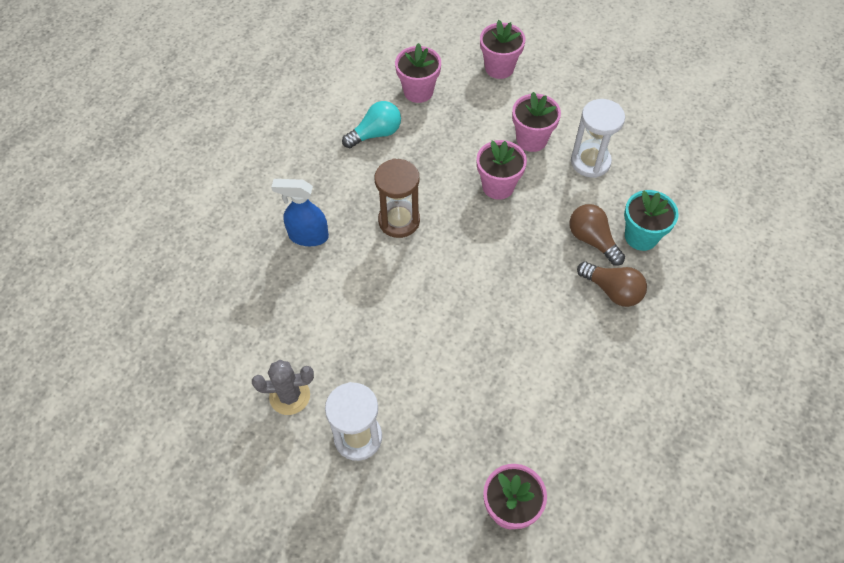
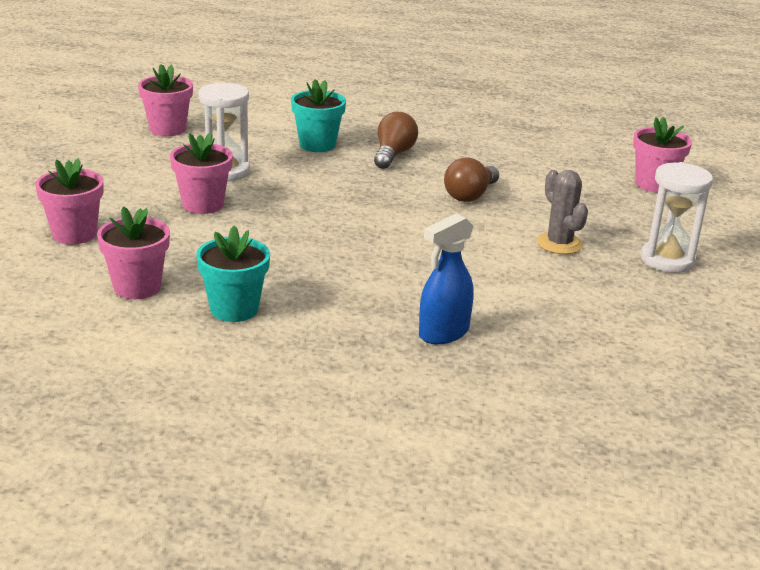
camera: 110 degrees left, 30 degrees down
(289, 396) = (665, 306): grey cactus -> grey cactus (559, 244)
(308, 236) = (443, 333): blue spray bottle -> blue spray bottle turned 60 degrees clockwise
(376, 134) = (234, 309): turquoise light bulb -> turquoise flower pot
(399, 221) = (377, 273): brown hourglass -> none
(498, 186) = (288, 218): pink flower pot -> pink flower pot (167, 129)
(592, 240) = (336, 166): brown light bulb -> brown light bulb (470, 195)

